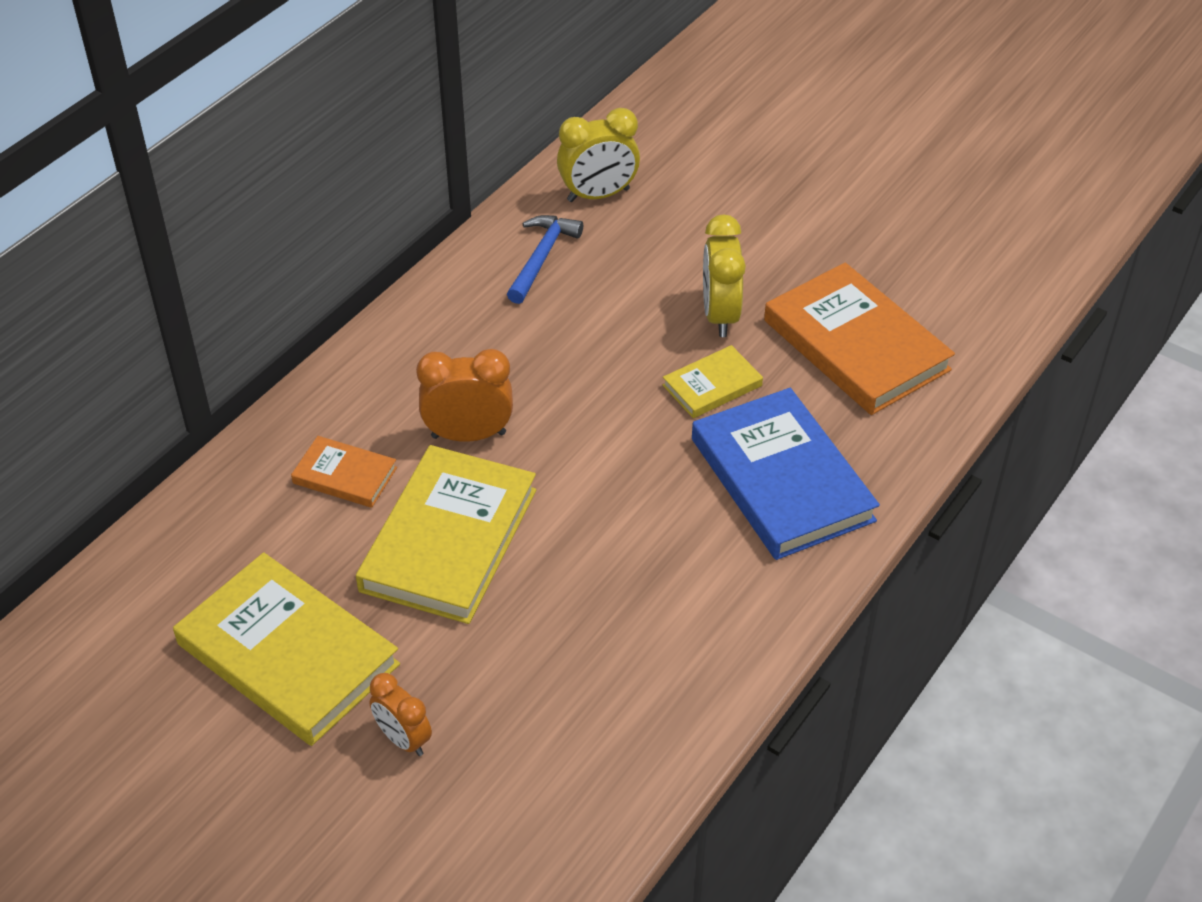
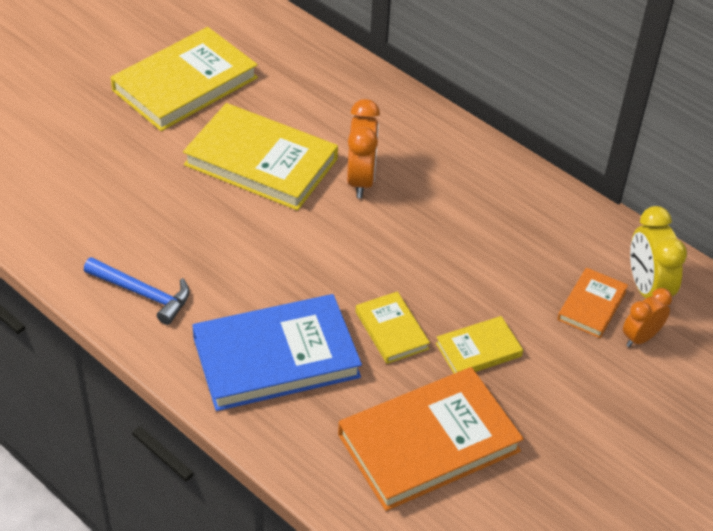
camera: 95 degrees right, 0 degrees up
(345, 475) = (333, 116): orange book -> orange book (592, 305)
(403, 739) = (102, 129): orange clock -> orange clock (640, 337)
(542, 258) = (561, 242): blue hammer -> blue hammer (142, 294)
(720, 315) = (478, 350): yellow clock -> yellow book

